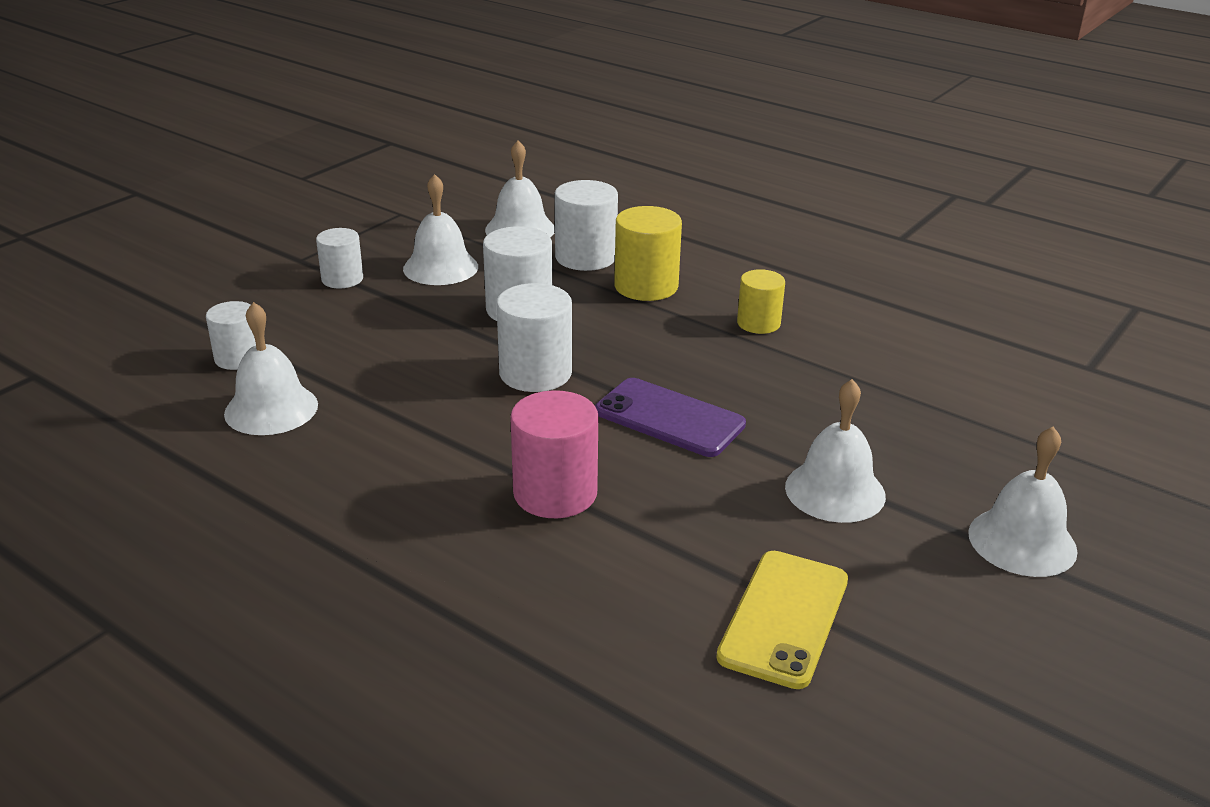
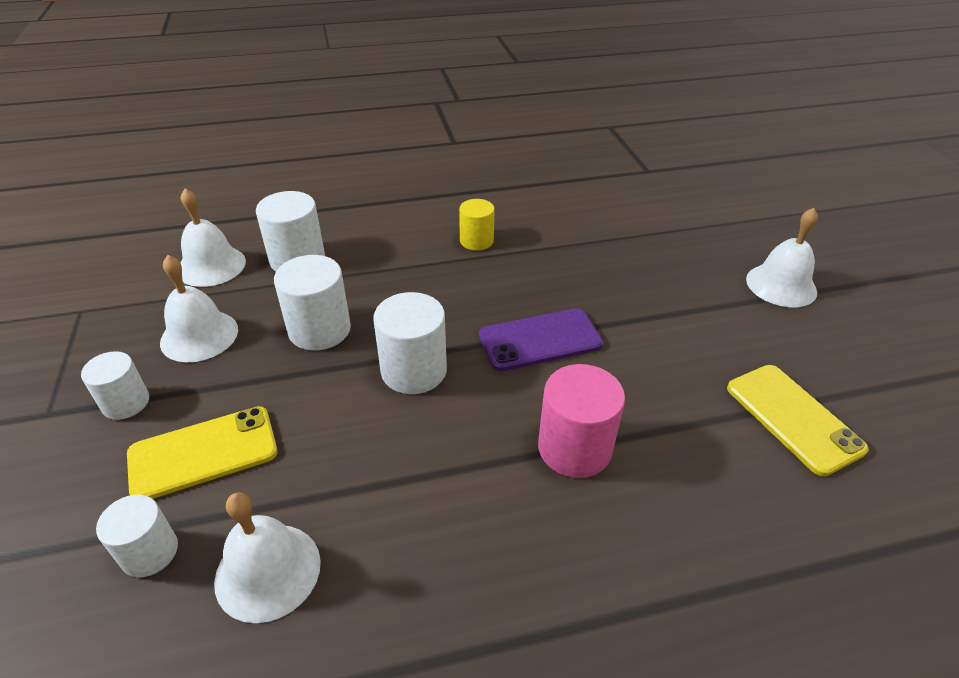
camera: 50 degrees left, 10 degrees up
(336, 331) = (203, 453): none -> yellow phone
(646, 286) = (373, 257): yellow cylinder -> none
(835, 491) = (682, 320): white bell -> none

